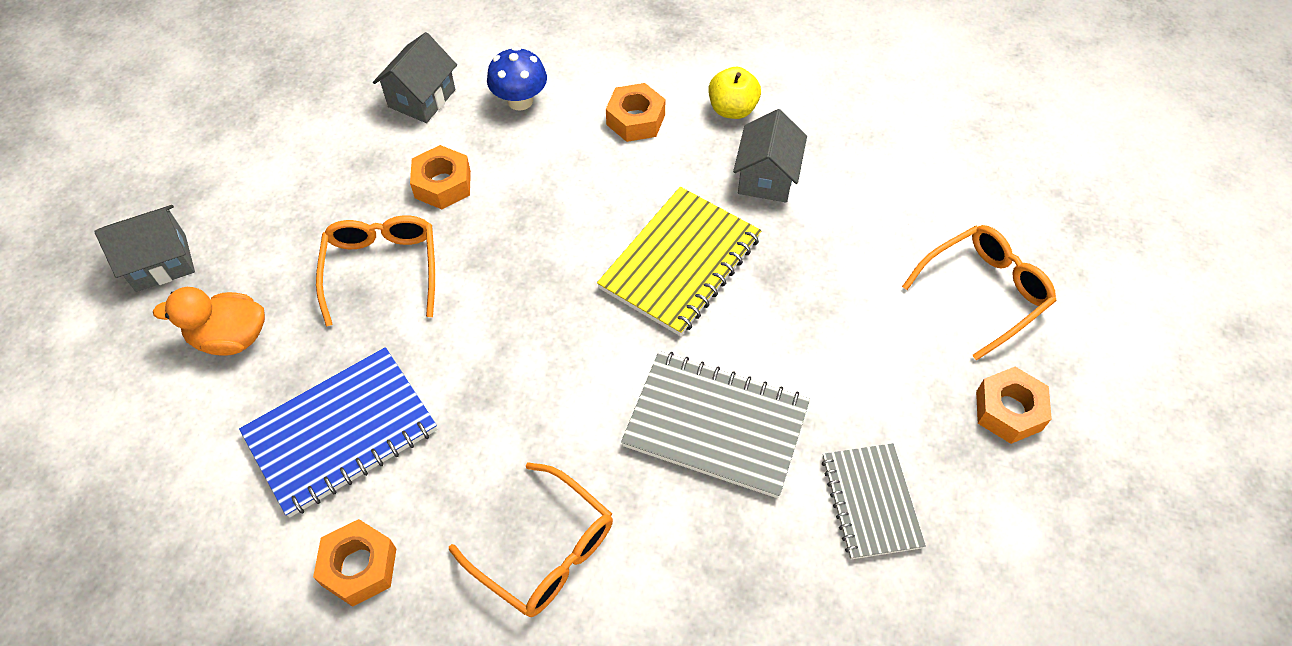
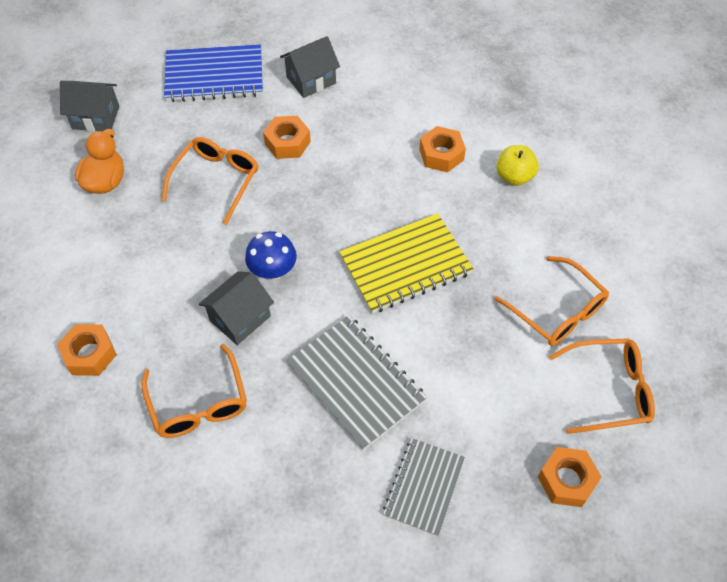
camera: 30 degrees right, 0 degrees up
(231, 338) = (105, 181): orange duck -> orange duck turned 75 degrees clockwise
(341, 433) = (130, 269): blue notebook -> blue notebook (214, 76)
(520, 101) = (372, 108): blue mushroom -> blue mushroom (273, 271)
(766, 177) = (505, 235): grey house -> grey house (240, 318)
(876, 234) = (557, 311): none -> orange glasses

